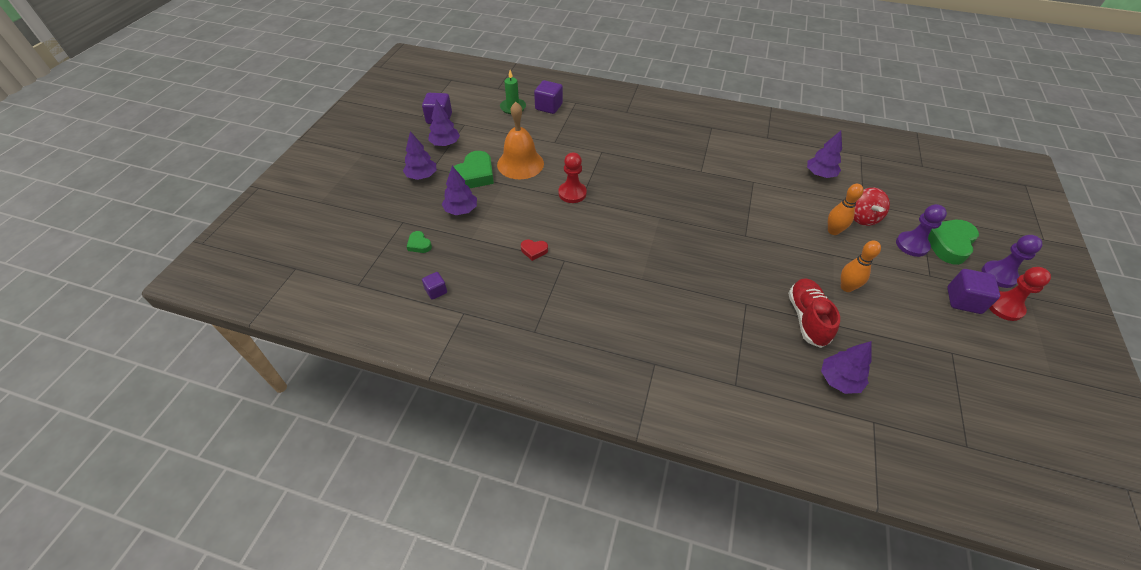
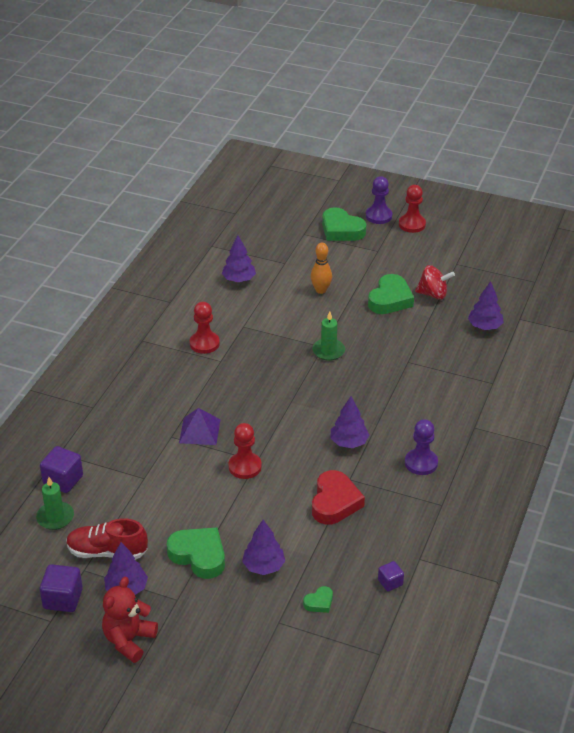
camera: 85 degrees left, 10 degrees down
(398, 149) = (129, 640): none -> red teddy bear
(422, 176) = (193, 609): purple tree -> purple tree (349, 442)
(520, 164) = (183, 511): orange bell -> none
(534, 251) = (335, 502): red heart -> red heart, size x2.03
(610, 165) = (199, 431): none -> purple pyramid
(720, 160) = (204, 343): none -> red pawn
(740, 240) = (328, 351): none -> green candle
(807, 318) = (424, 329): red shoe -> red shoe (107, 552)
(846, 287) = (390, 299): orange bowling pin -> green heart
(862, 217) = (304, 268): red spinning top -> red spinning top (433, 294)
(912, 245) = (342, 250): purple pawn -> purple pawn (421, 463)
(963, 300) = (405, 242): purple cube -> none

